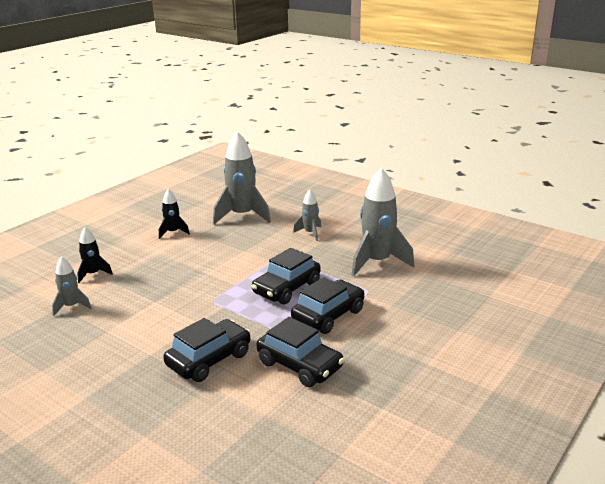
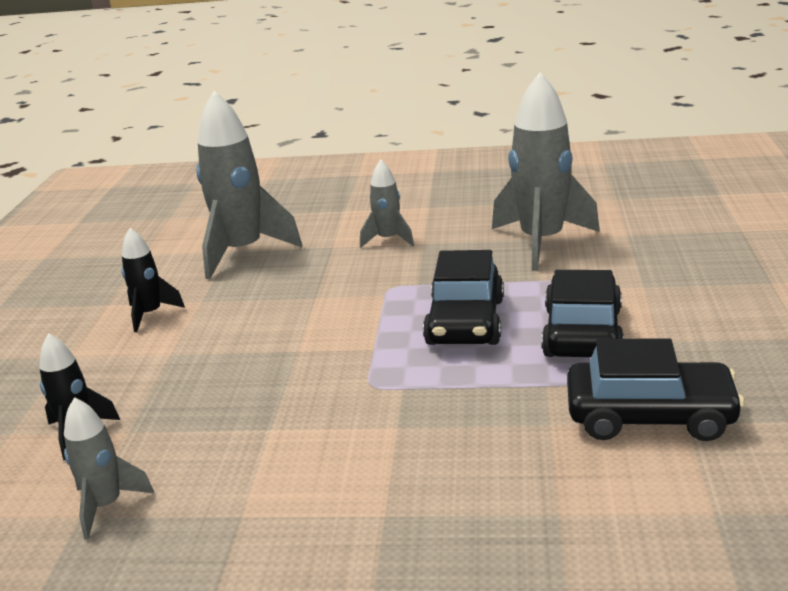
camera: 30 degrees left, 0 degrees up
(209, 359) = (500, 474): black car -> none

